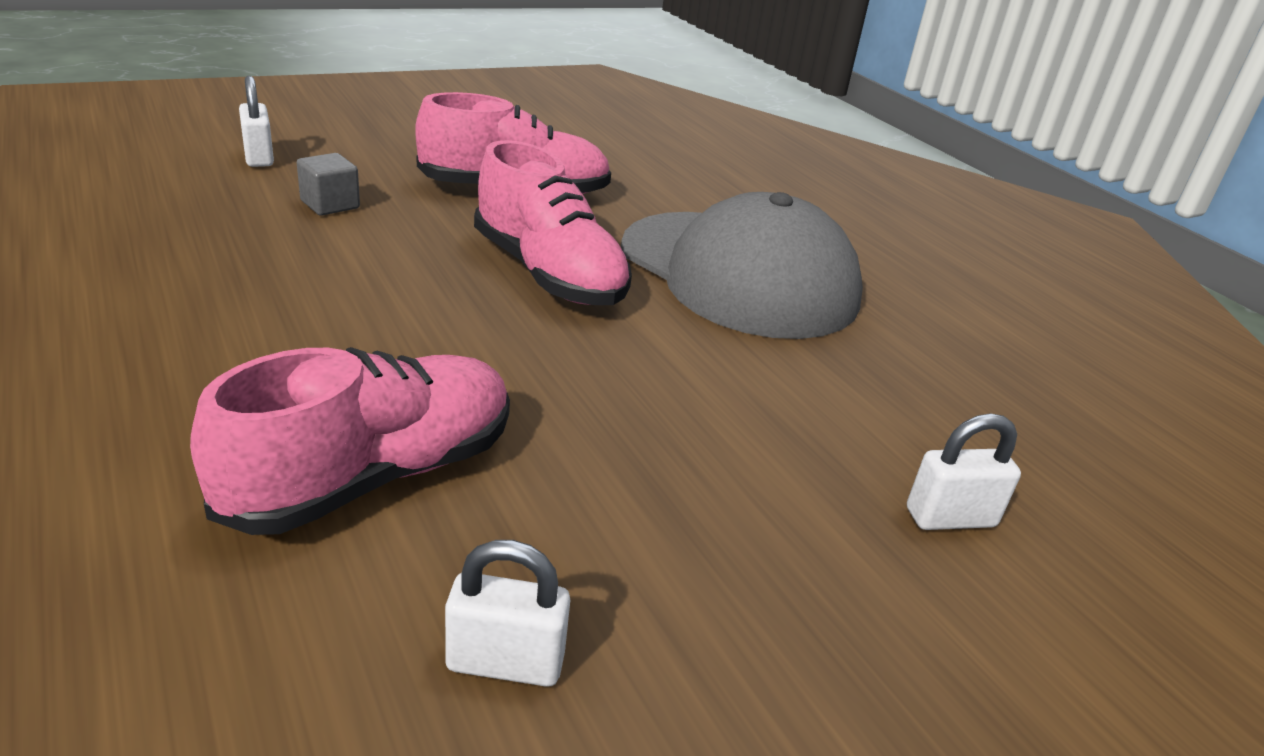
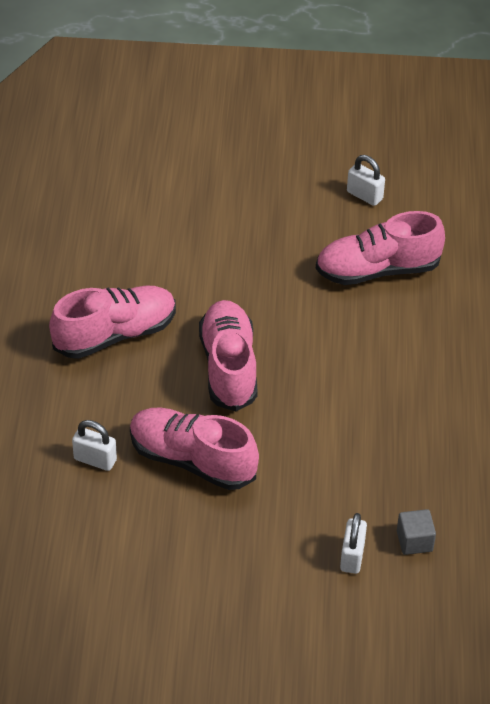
camera: 145 degrees left, 15 degrees up
(330, 204) = (324, 476): grey cube -> grey cube (414, 541)
(738, 273) = (115, 335): grey cap -> pink shoe
(950, 518) = (172, 182): white padlock -> white padlock (95, 460)

